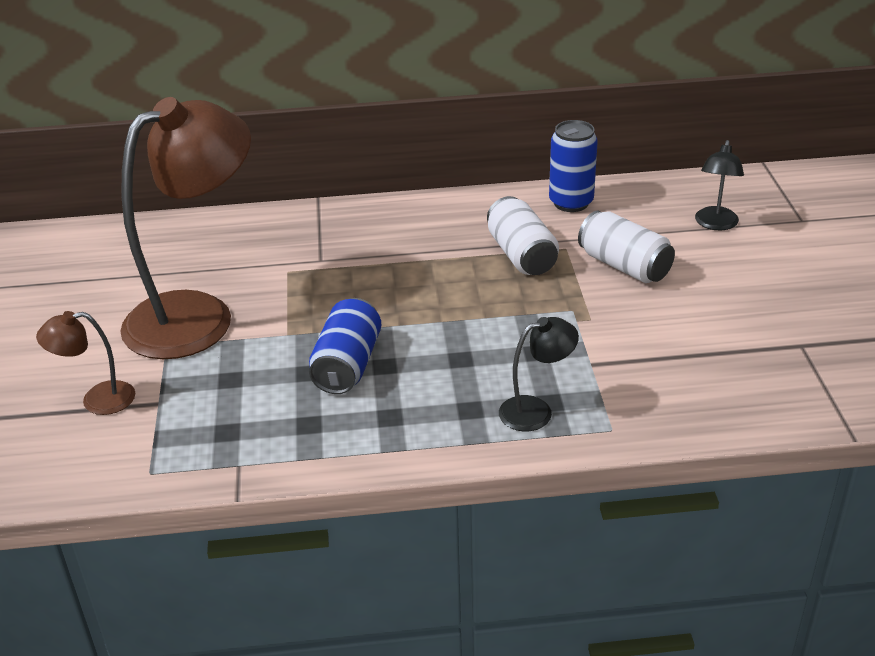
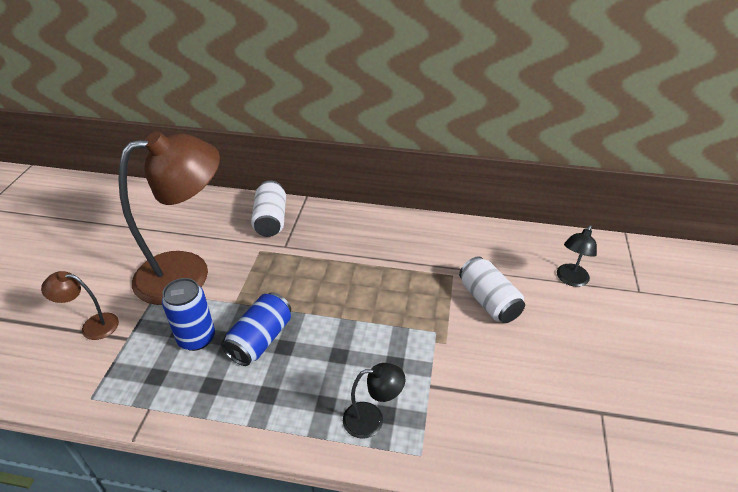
camera: 15 degrees right, 5 degrees up
(521, 255) = (419, 274): white can -> white can (271, 220)
(571, 202) = (471, 237): blue can -> blue can (196, 338)

